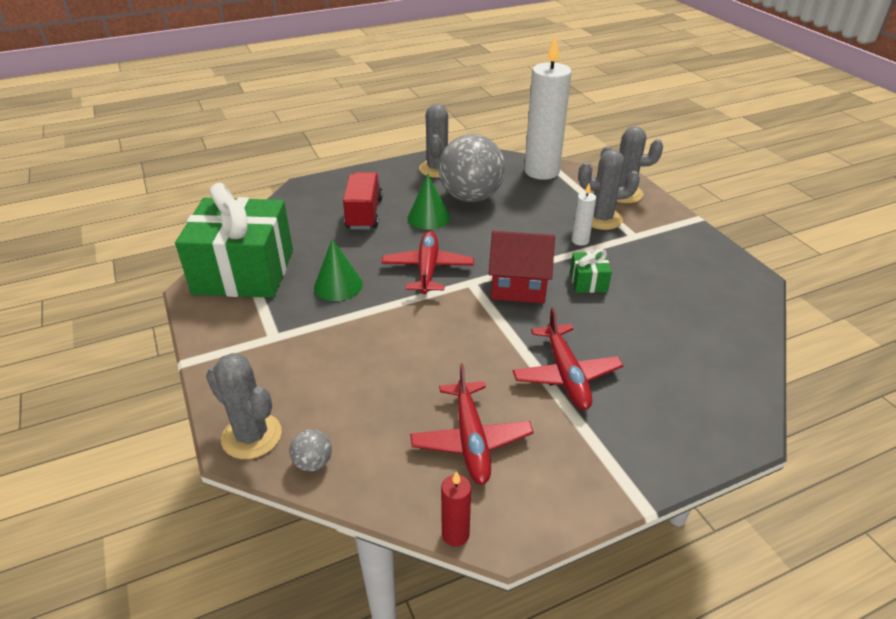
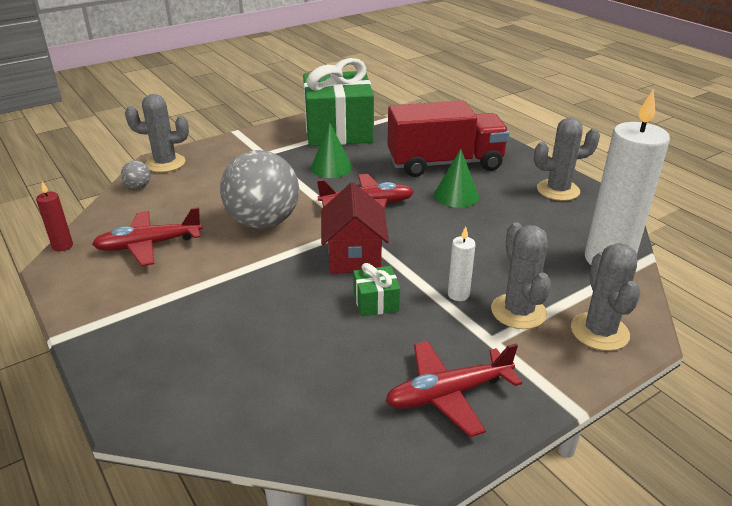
camera: 80 degrees right, 5 degrees down
(251, 436) = (165, 163): grey cactus -> grey cactus turned 60 degrees clockwise
(364, 214) = (445, 163): red truck -> red truck, size x1.58
(471, 197) = (511, 215): grey ball -> grey ball (263, 222)
(566, 375) = (223, 290): red plane -> red plane (448, 394)

